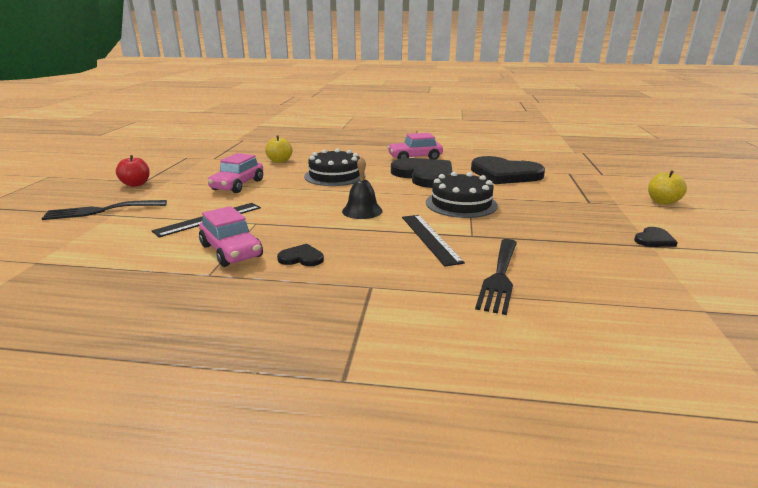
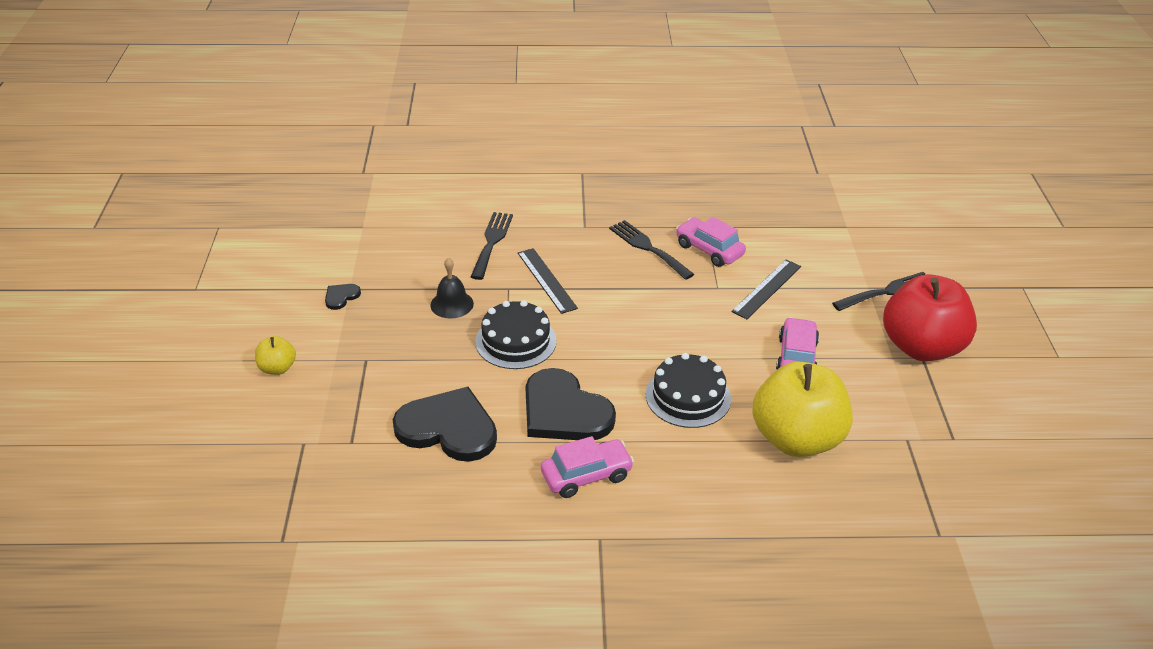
camera: 170 degrees right, 15 degrees up
(136, 184) = (921, 347): red apple -> red apple, size x2.29
(280, 161) = (796, 439): yellow apple -> yellow apple, size x2.29
(301, 258) = (648, 248): black heart -> black fork
(362, 211) = (622, 317): black bell -> black bell (452, 304)

